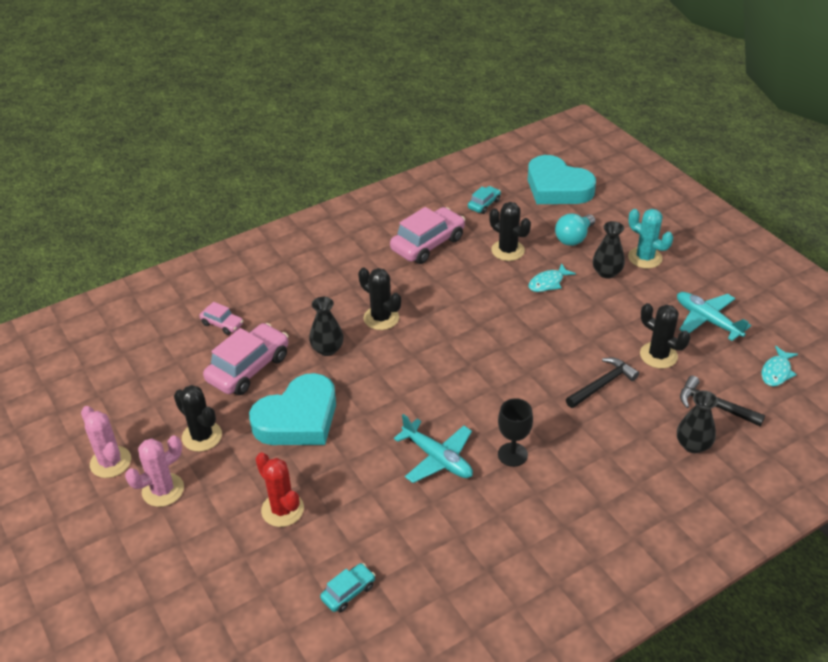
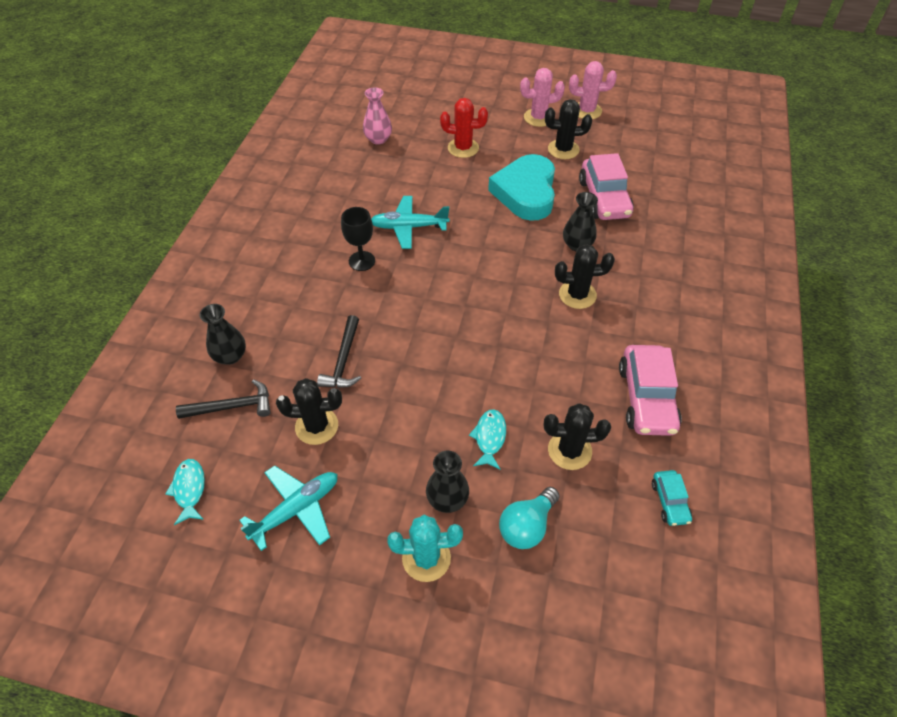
camera: 135 degrees right, 10 degrees up
(163, 490) = (538, 118): pink cactus -> pink cactus turned 75 degrees clockwise
(222, 324) = (670, 212): pink car -> none
(348, 592) = (378, 139): turquoise car -> pink vase
(557, 188) = (632, 608): turquoise heart -> none
(573, 238) = (527, 526): turquoise light bulb -> turquoise light bulb turned 135 degrees counterclockwise
(707, 320) = (296, 509): turquoise plane -> turquoise plane turned 45 degrees counterclockwise

